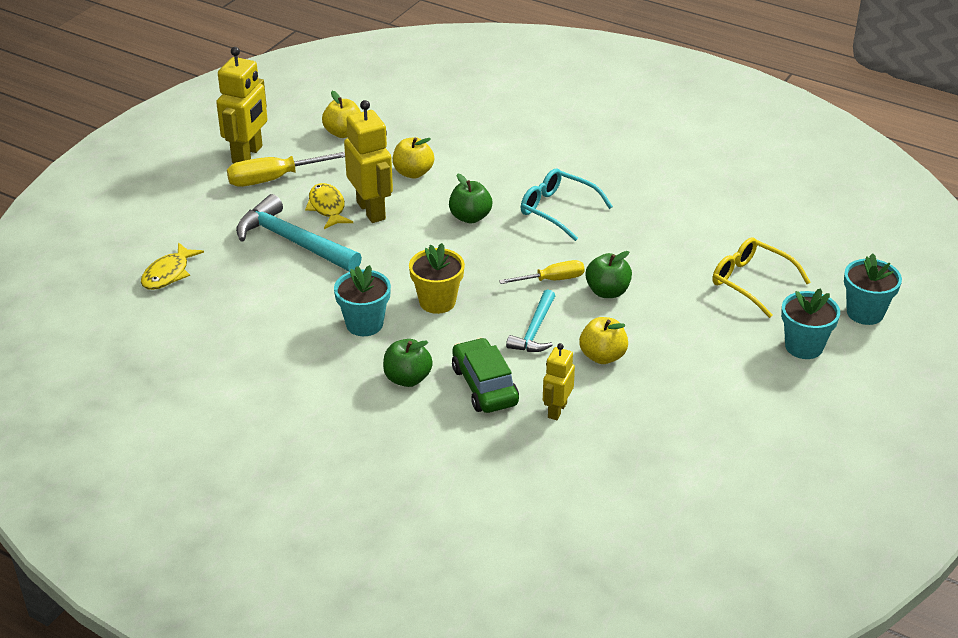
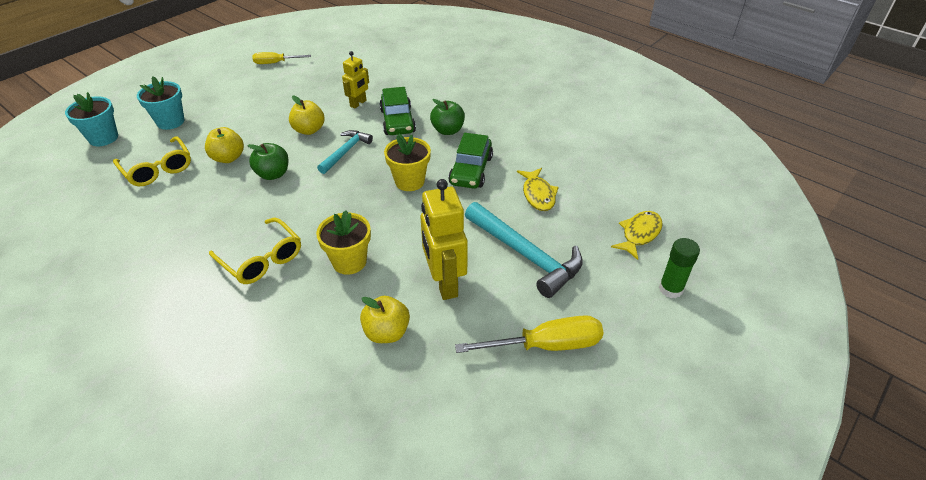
camera: 170 degrees left, 5 degrees up
(152, 229) = (670, 289): none -> green glue stick
(248, 155) = (582, 395): yellow robot -> none
(327, 207) = (489, 293): yellow fish -> yellow fish (538, 194)
(343, 133) = (456, 422): yellow apple -> yellow apple (228, 158)
(364, 324) = (471, 170): turquoise flower pot -> green car
(470, 217) = (349, 262): green apple -> yellow flower pot
(552, 280) = (309, 189): yellow screwdriver -> yellow screwdriver (275, 63)
(557, 210) = (262, 259): turquoise glasses -> yellow glasses

